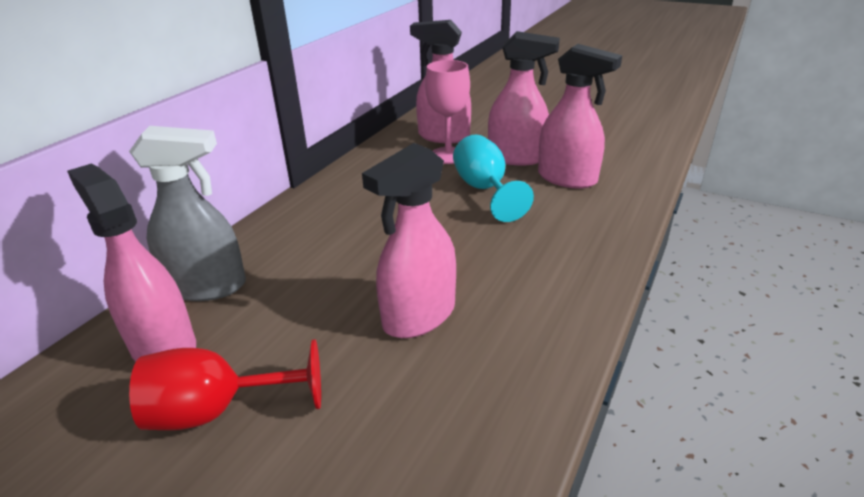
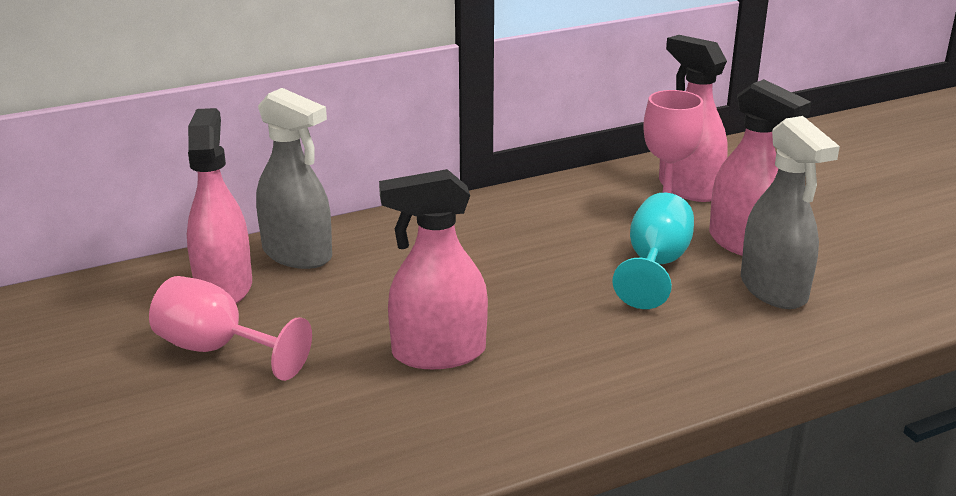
camera: 35 degrees right, 5 degrees down
(217, 410) = (217, 349): red goblet -> pink goblet
(567, 178) = (774, 290): pink spray bottle -> grey spray bottle

